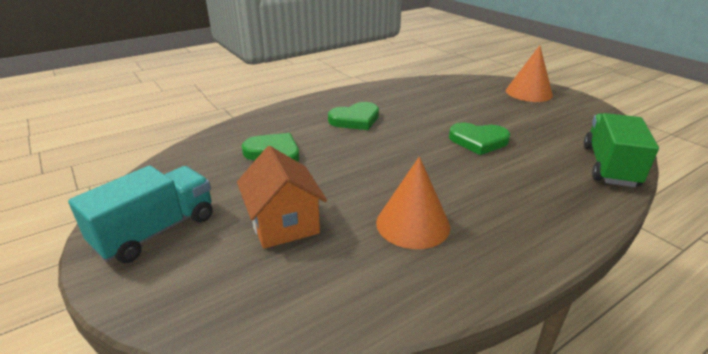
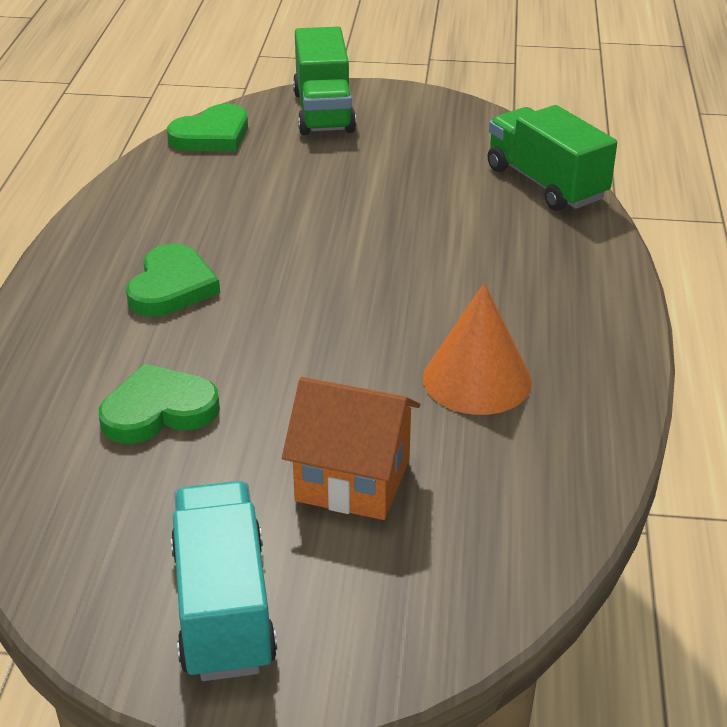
camera: 50 degrees left, 5 degrees up
(478, 141) = (378, 227): green heart -> green heart (212, 135)
(528, 92) = (323, 112): orange cone -> green truck

